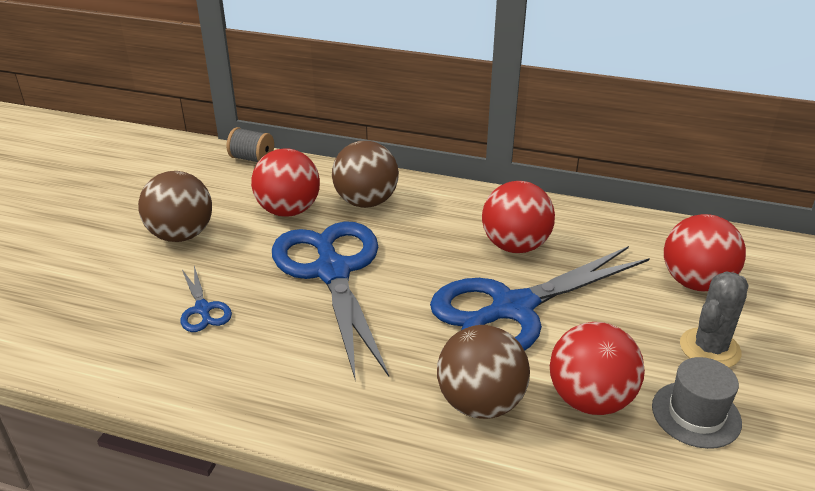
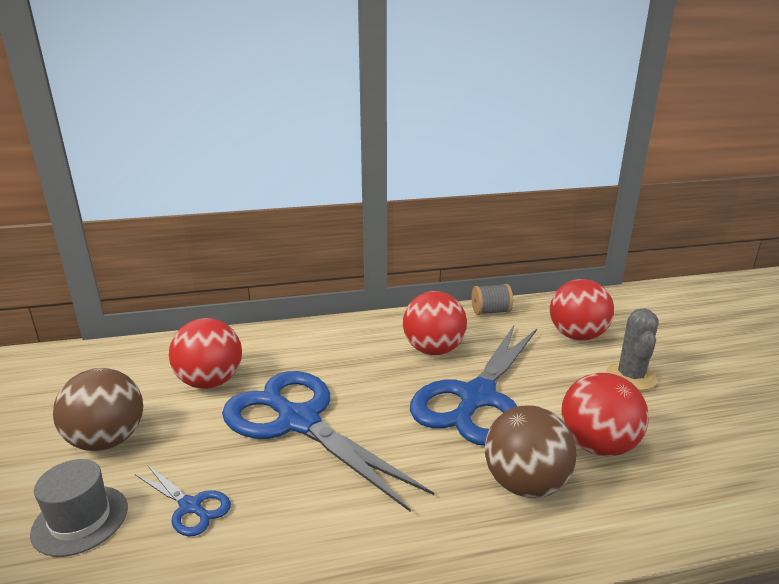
camera: 30 degrees left, 10 degrees down
(252, 159) = (135, 348): grey spool -> grey spool (490, 311)
(366, 202) = (279, 353): brown ball -> none
(696, 414) = (671, 426): grey hat -> grey hat (80, 520)

